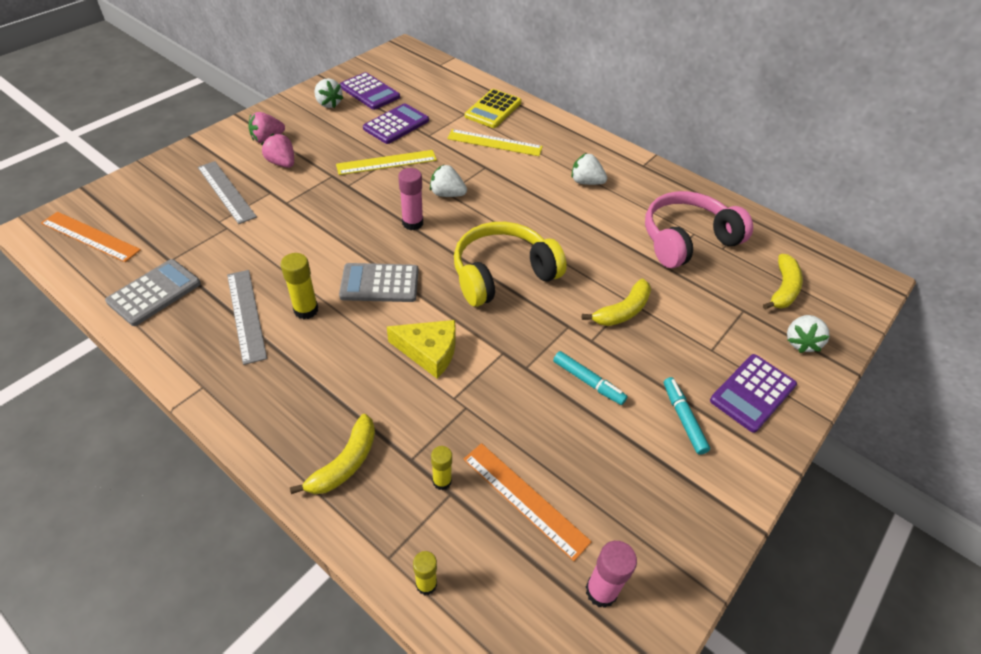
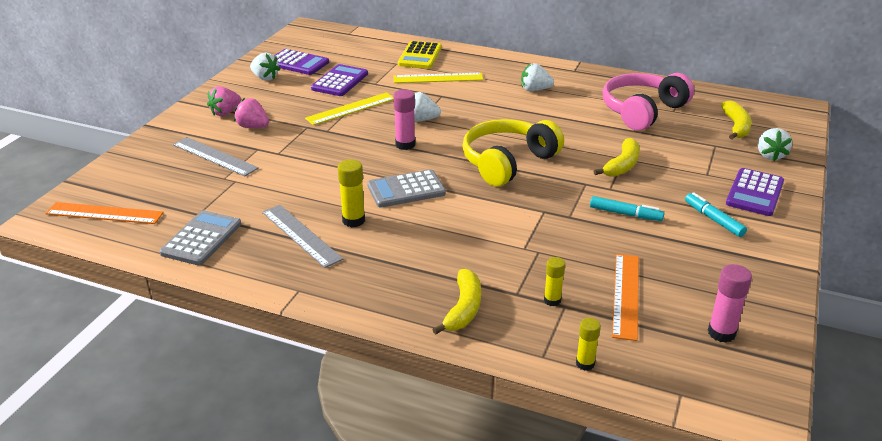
camera: 15 degrees left, 15 degrees down
(429, 351) = (482, 224): yellow cheese -> none
(524, 499) = (626, 295): orange ruler -> orange ruler turned 75 degrees clockwise

